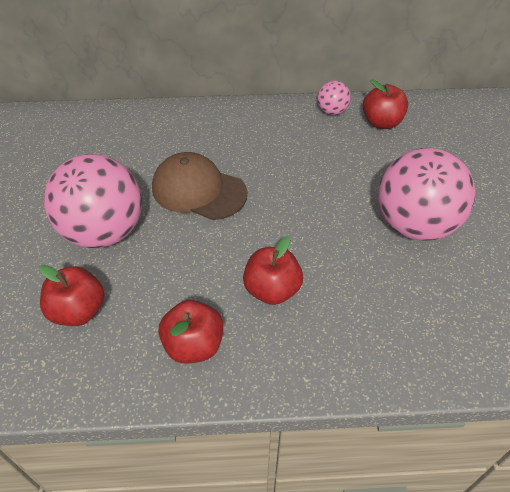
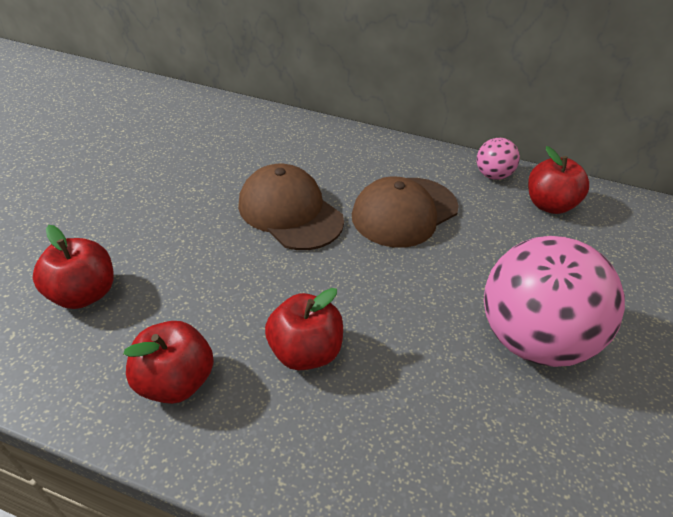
camera: 20 degrees right, 5 degrees down
(104, 232) = (165, 222): pink ball -> none
(284, 162) = (404, 212): none -> brown cap

